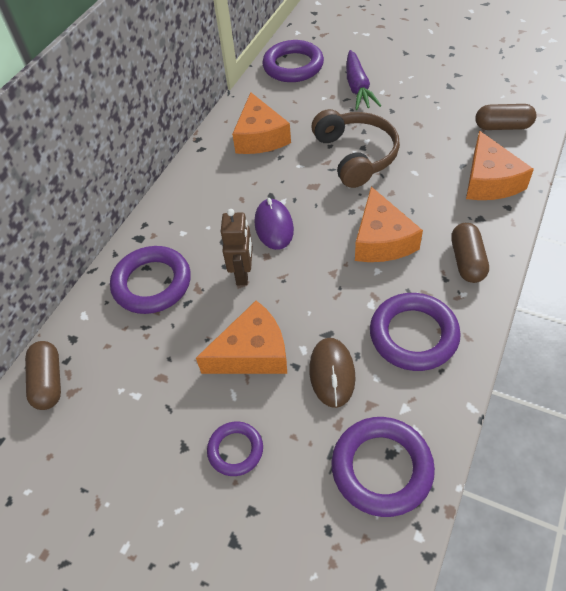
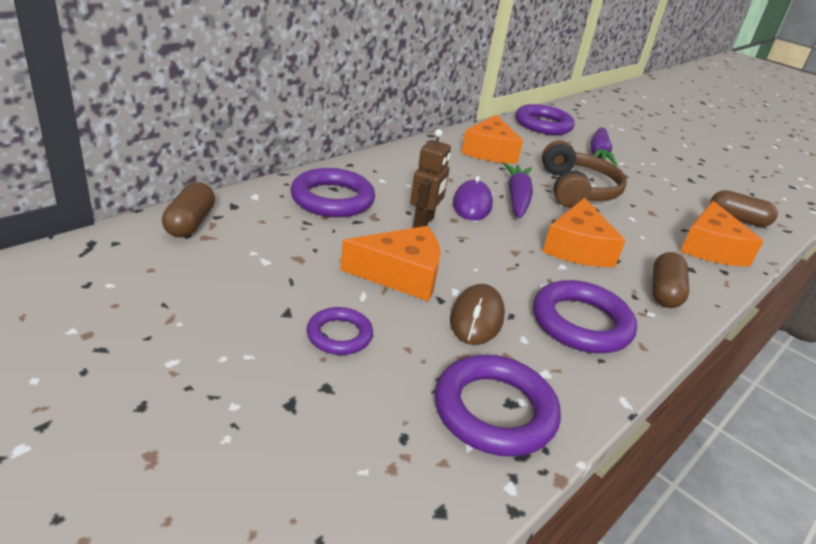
camera: 10 degrees right, 20 degrees down
(309, 196) = (517, 198): none -> purple carrot

